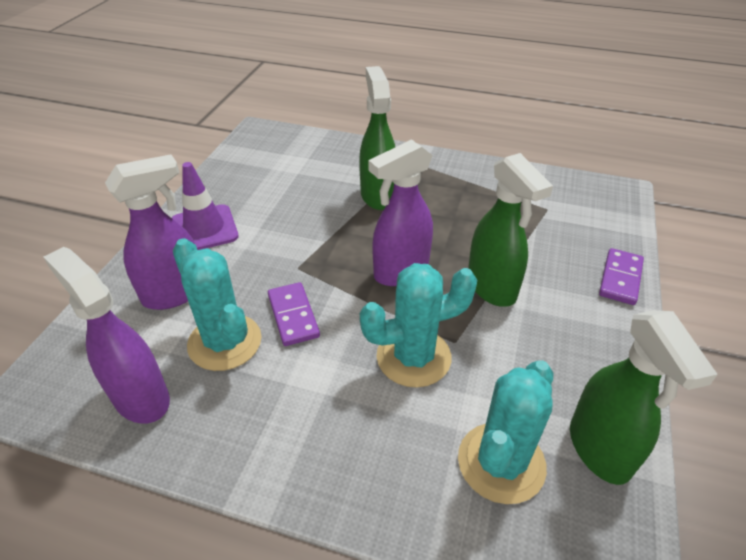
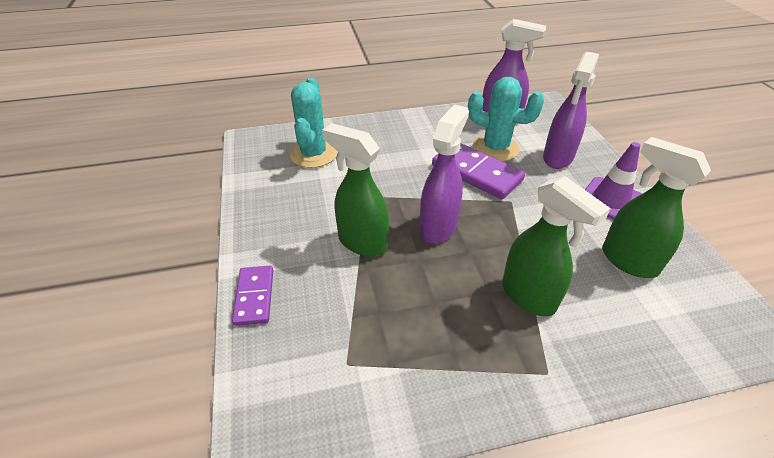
camera: 150 degrees right, 0 degrees up
(293, 316) = (476, 173): purple domino -> purple domino, size x1.63
(413, 357) = (386, 179): turquoise cactus -> none
(600, 450) = (263, 175): green spray bottle -> green spray bottle (628, 261)

